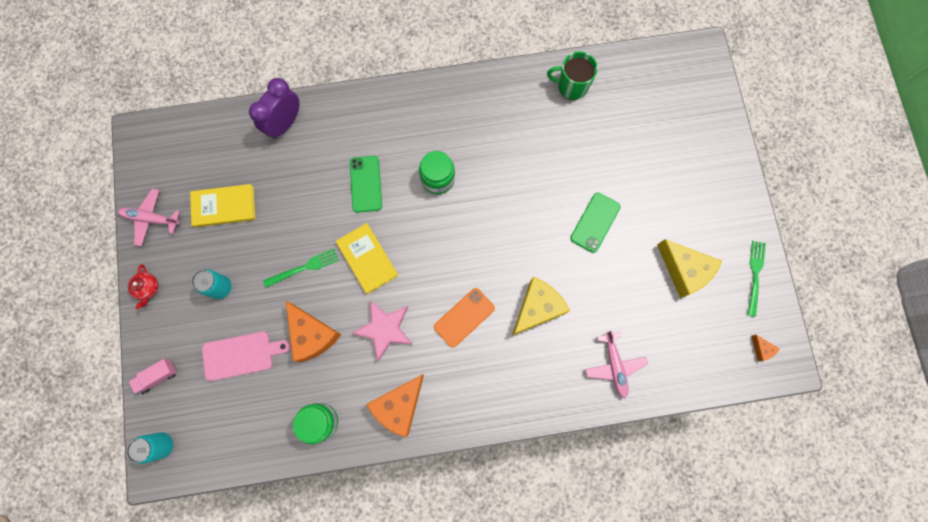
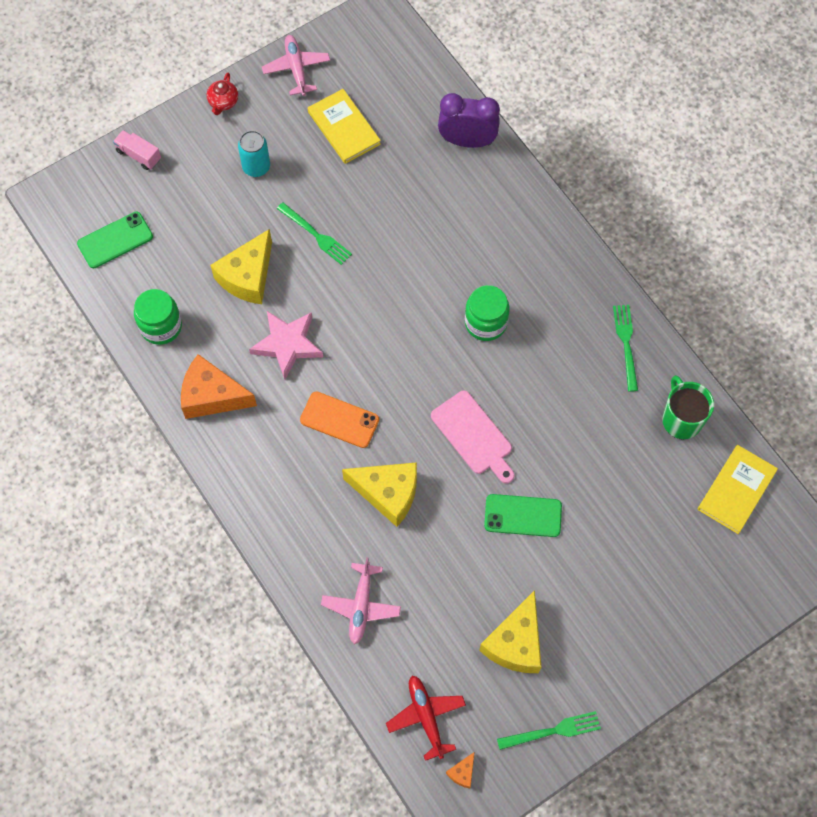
camera: 65 degrees right, 10 degrees down
(148, 288) = (223, 102): red teapot -> red teapot turned 45 degrees counterclockwise
(162, 445) = (74, 192): turquoise can -> none
(241, 355) = (195, 220): pink cutting board -> pink cutting board (473, 435)
(312, 335) = (248, 276): orange cheese -> yellow cheese
(366, 184) = (440, 252): green phone -> green phone (115, 240)
(367, 259) = (356, 292): yellow book -> yellow book (736, 490)
(499, 94) = (626, 343): none -> green fork
(614, 365) = (361, 606): pink plane -> pink plane turned 45 degrees counterclockwise
(713, 356) = (426, 717): none -> red plane

